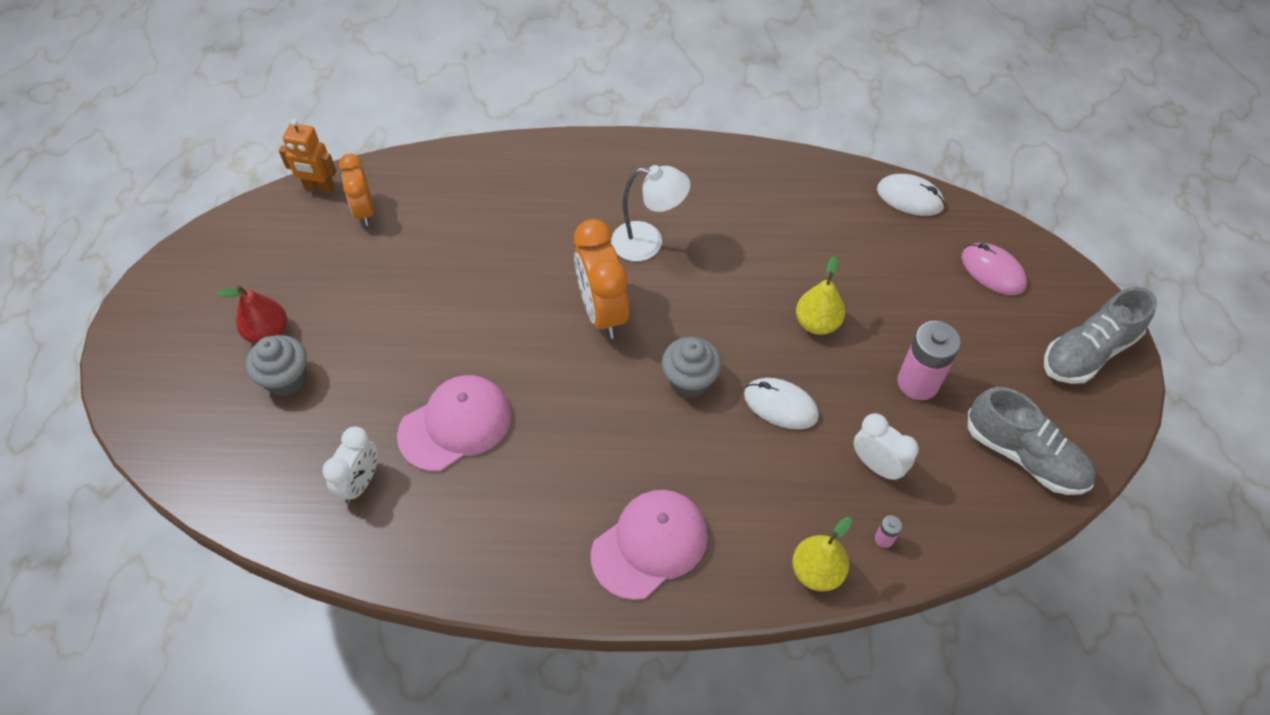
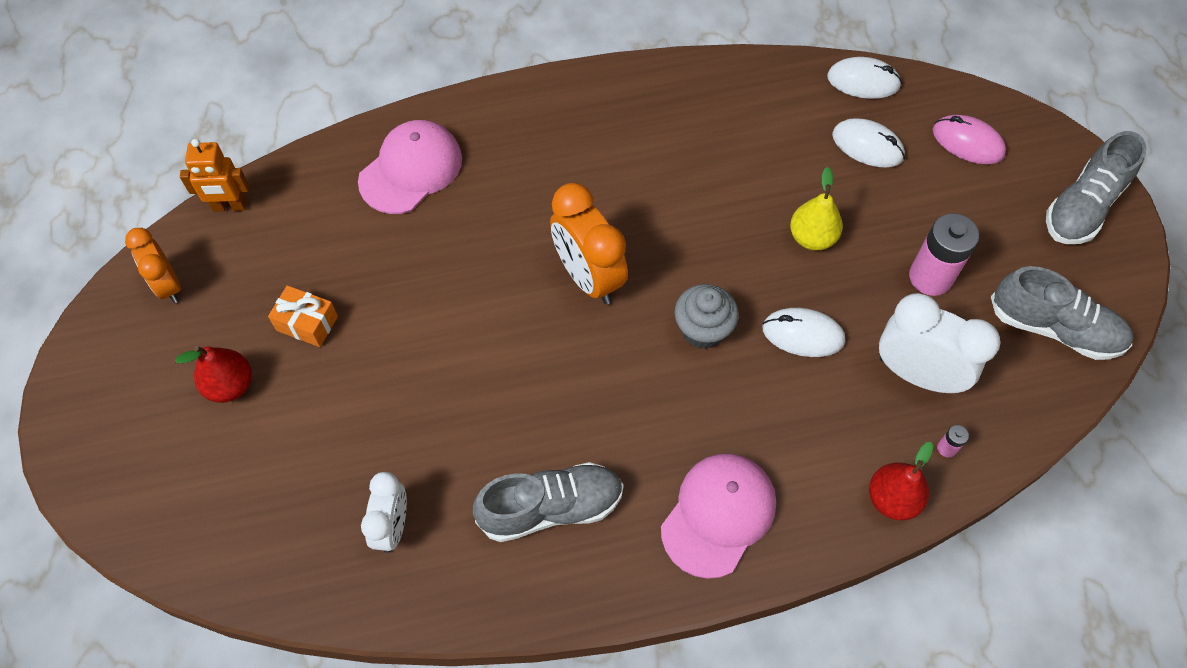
camera: 15 degrees left, 5 degrees up
(286, 379) = (269, 432): grey cupcake -> none
(349, 297) = (307, 323): none -> orange gift
(364, 211) = (290, 222): orange clock -> orange clock (168, 285)
(455, 425) = (473, 438): pink cap -> pink cap (411, 169)
(502, 501) = (551, 508): none -> grey shoe
(648, 242) = (611, 189): white lamp -> none
(817, 571) = (892, 499): yellow pear -> red pear
(877, 465) = (917, 374): white clock -> white clock, size x1.58
(895, 254) = (867, 146): none -> white mouse

